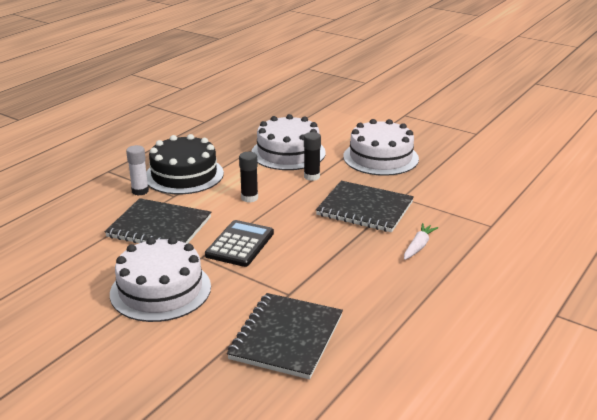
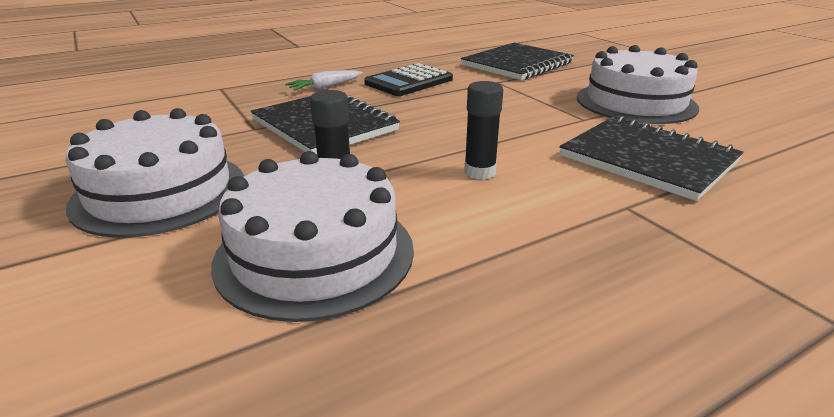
camera: 155 degrees left, 0 degrees up
(140, 191) = (707, 232): white glue stick -> none
(184, 175) = (602, 252): black cake -> none
(240, 244) = (527, 121): black calculator -> black calculator (409, 81)

